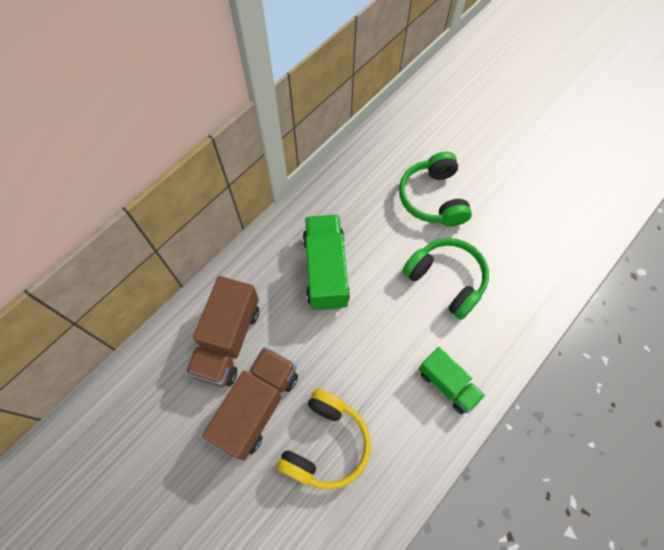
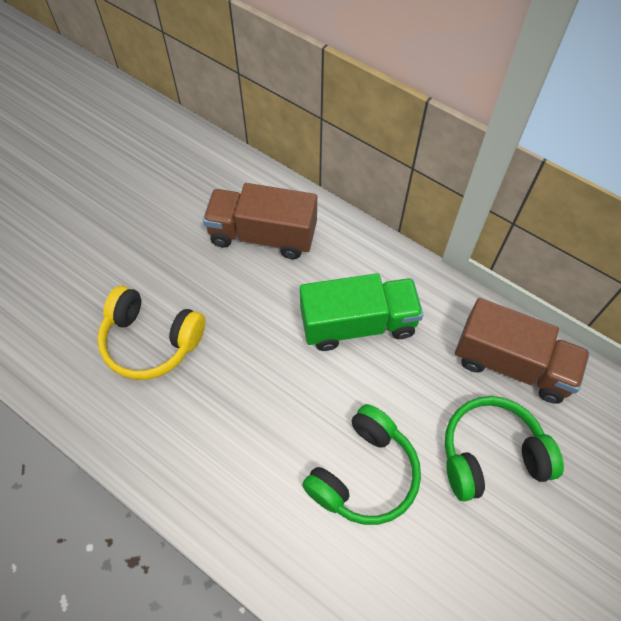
camera: 85 degrees right, 5 degrees down
(257, 406) = (192, 271): brown truck -> brown truck (512, 364)
(447, 384) = (220, 476): green truck -> none

